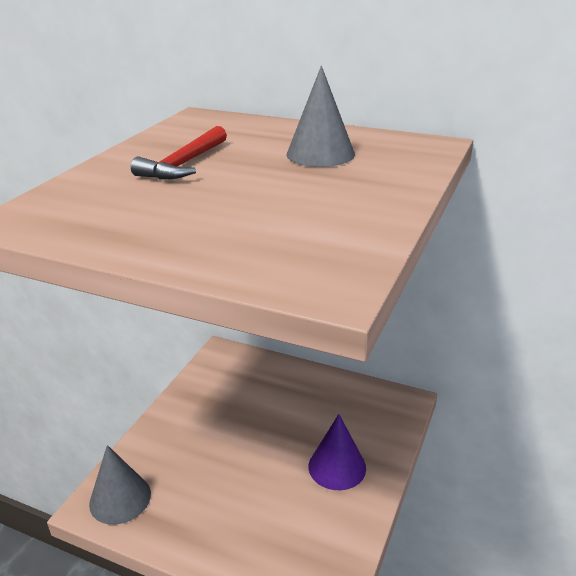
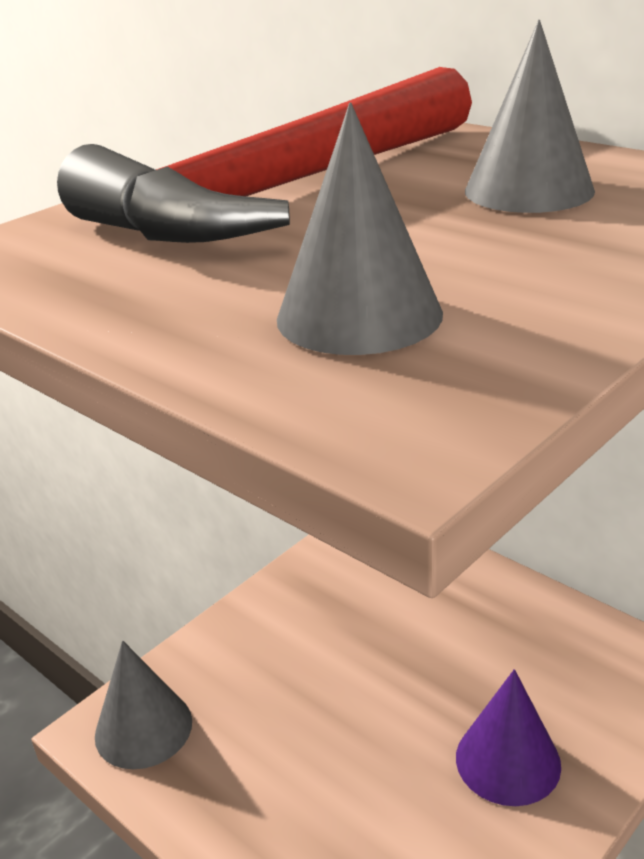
camera: 20 degrees right, 0 degrees up
(184, 164) = (282, 192): red hammer -> red hammer, size x2.20
(271, 231) = (359, 316): none -> grey cone

